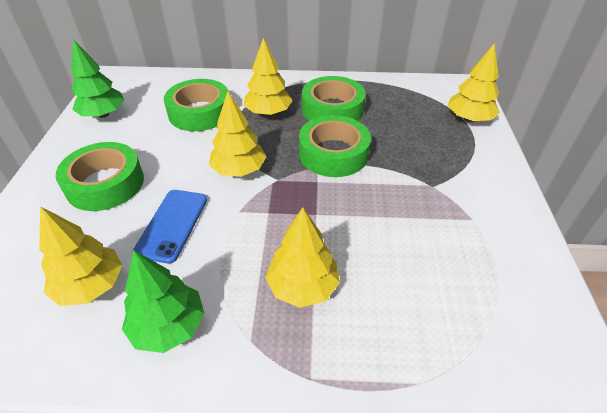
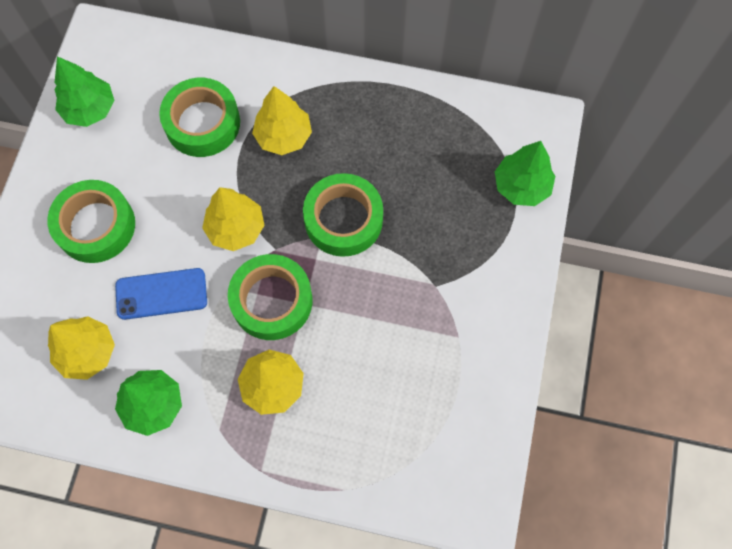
camera: 10 degrees right, 25 degrees up
(172, 225) = (161, 294): blue phone -> blue phone turned 60 degrees clockwise
(332, 109) = (362, 142): green tape -> green tape (272, 301)
(469, 119) = (521, 186): yellow tree -> green tree

